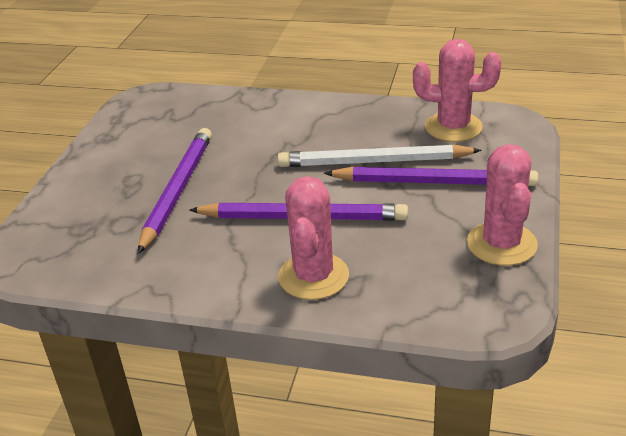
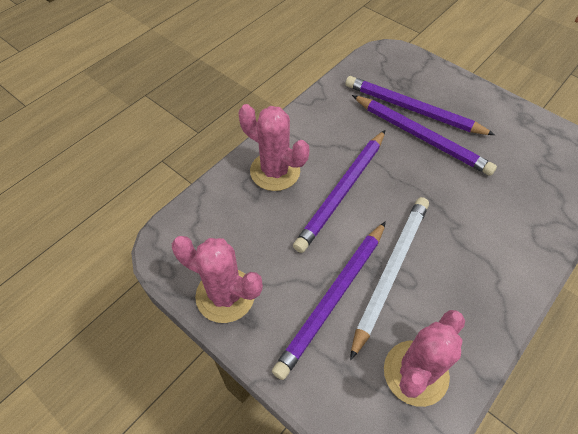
camera: 115 degrees right, 20 degrees up
(132, 208) = (412, 109): none -> purple pencil

